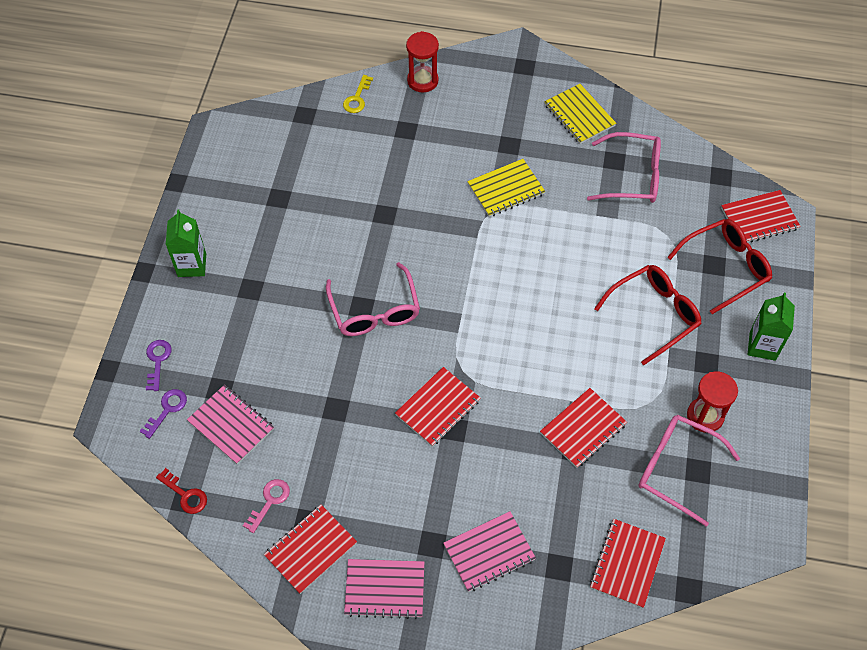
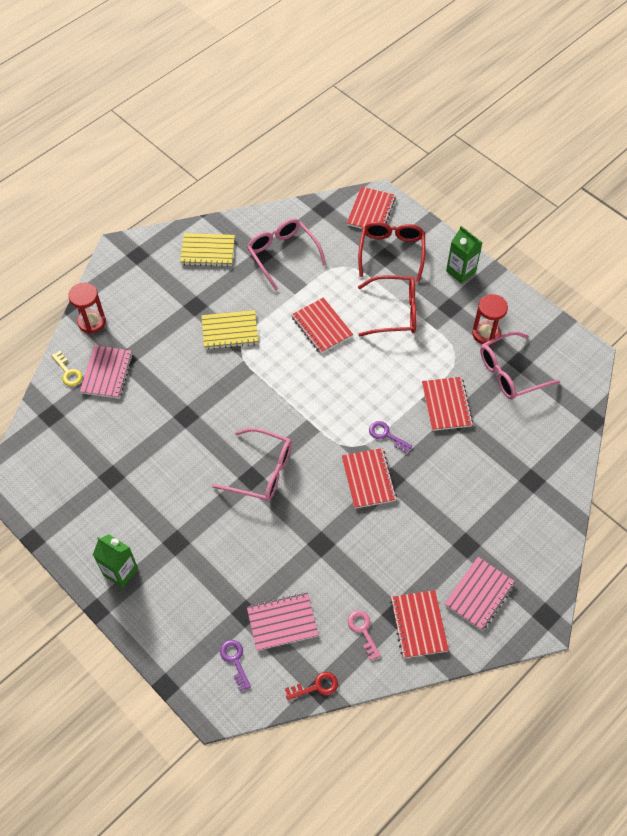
camera: 55 degrees left, 0 degrees up
(157, 361) = (187, 644): purple key -> purple key (386, 435)
(489, 552) = (495, 514): pink notebook -> pink notebook (107, 373)
(506, 189) = (230, 331): yellow notebook -> yellow notebook turned 75 degrees clockwise
(627, 564) = (555, 441): red notebook -> red notebook (321, 326)
(632, 176) = (282, 254): pink glasses -> pink glasses turned 75 degrees counterclockwise
(654, 314) = (395, 312): red glasses -> red glasses turned 90 degrees clockwise

